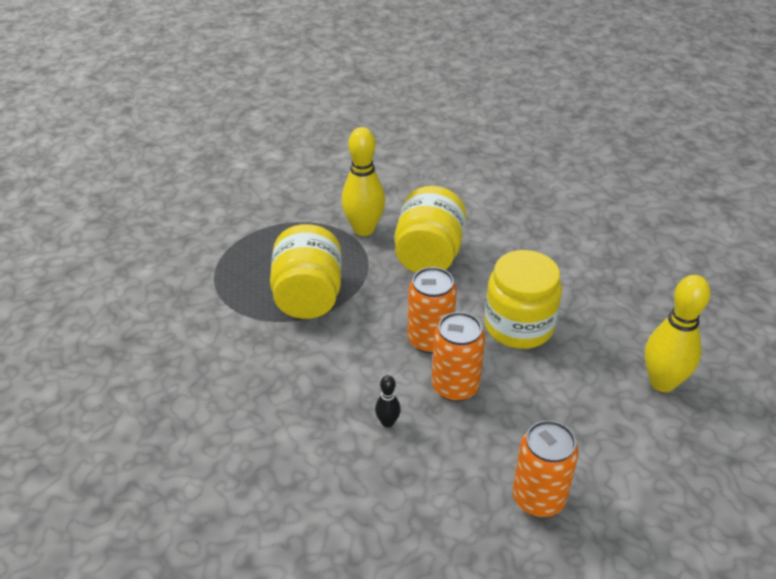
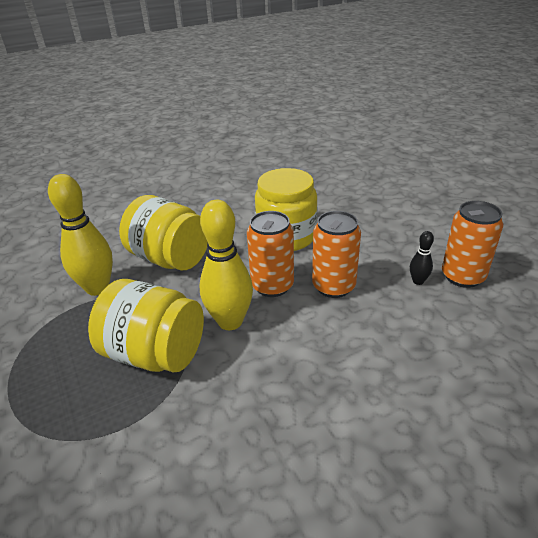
camera: 65 degrees left, 5 degrees down
(387, 422) = (357, 339): black bowling pin -> black bowling pin (418, 281)
(662, 382) = (373, 196): yellow bowling pin -> yellow bowling pin (230, 321)

